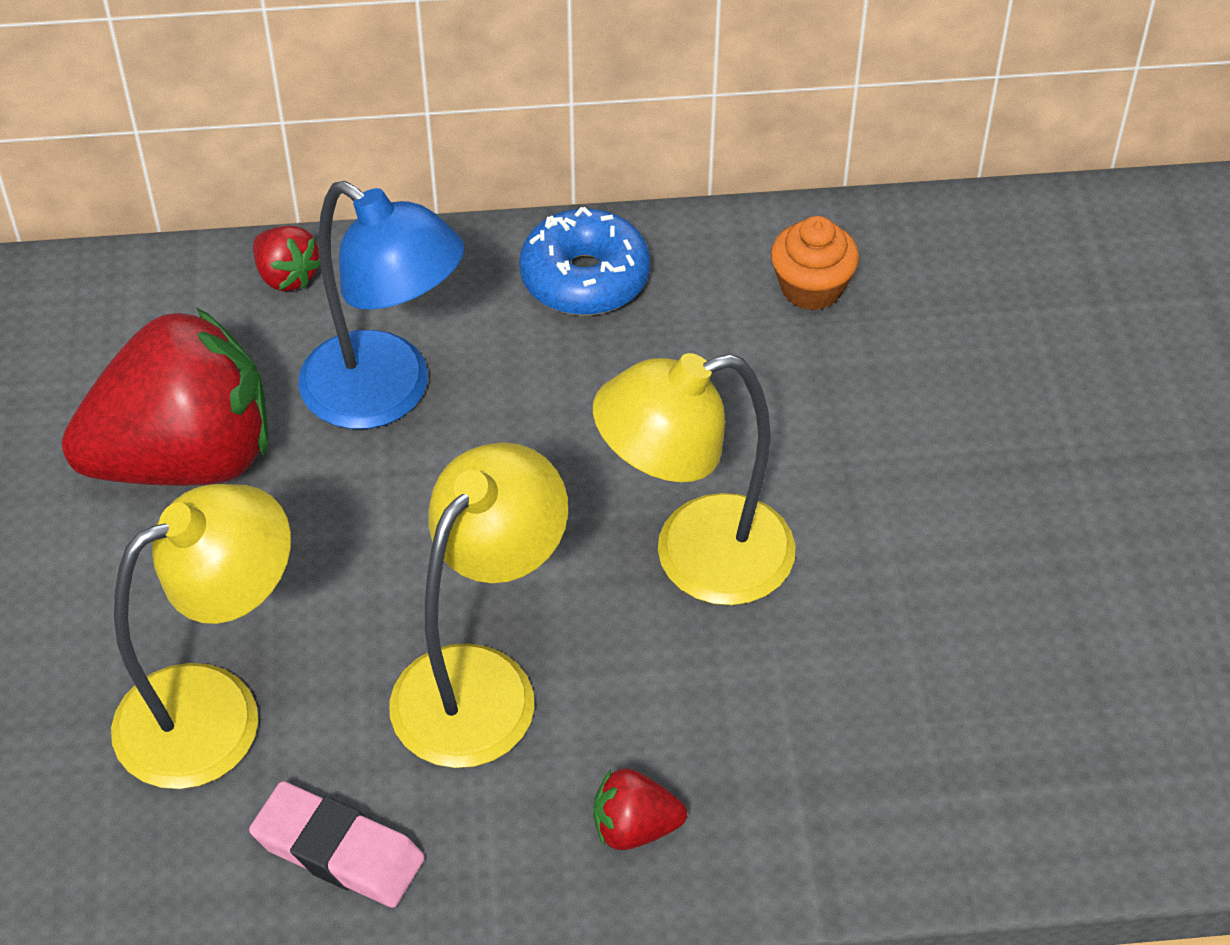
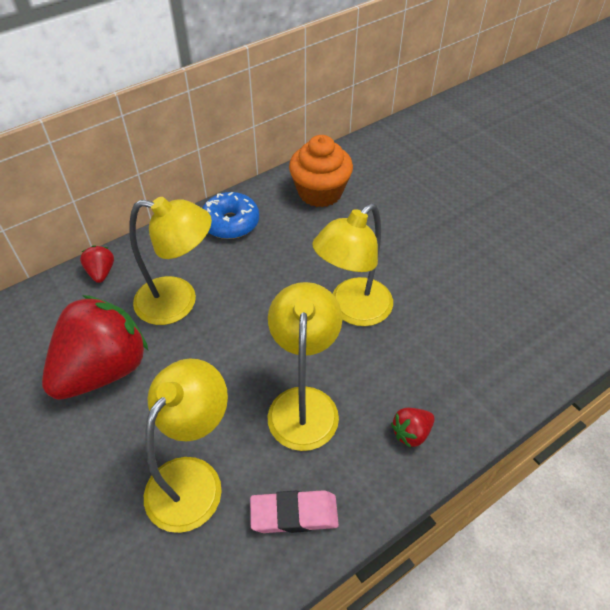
camera: 30 degrees left, 0 degrees up
(286, 276) = (101, 272): red strawberry -> red strawberry turned 120 degrees counterclockwise
(386, 394) = (179, 302): blue lamp -> yellow lamp
(811, 288) = (320, 192): orange cupcake -> orange cupcake, size x1.66

